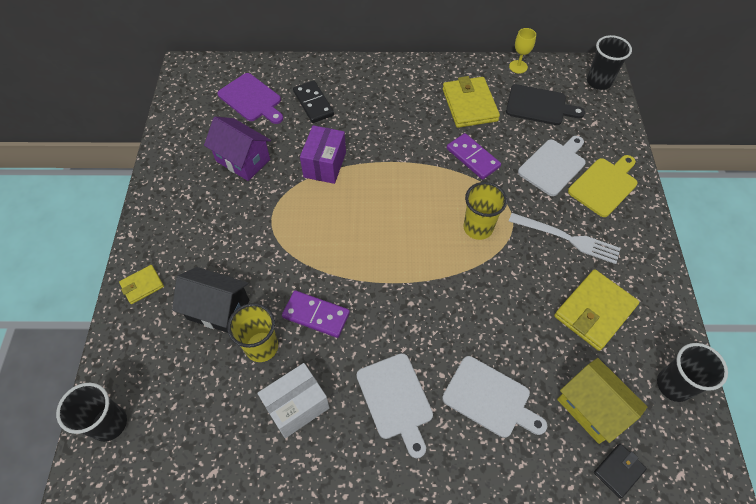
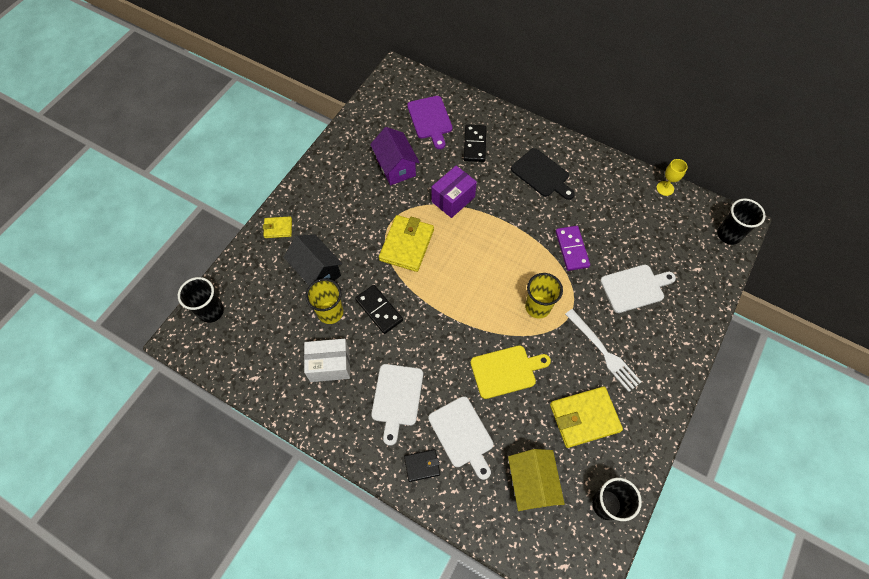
camera: 30 degrees right, 5 degrees up
(316, 315) = (379, 310): purple domino -> black domino
(469, 105) = (599, 203): yellow wallet -> yellow wallet (407, 245)
(539, 106) = (659, 231): black cutting board -> black cutting board (542, 174)
(604, 185) = (666, 325): yellow cutting board -> yellow cutting board (506, 371)
(618, 471) = (520, 536): black wallet -> black wallet (422, 466)

